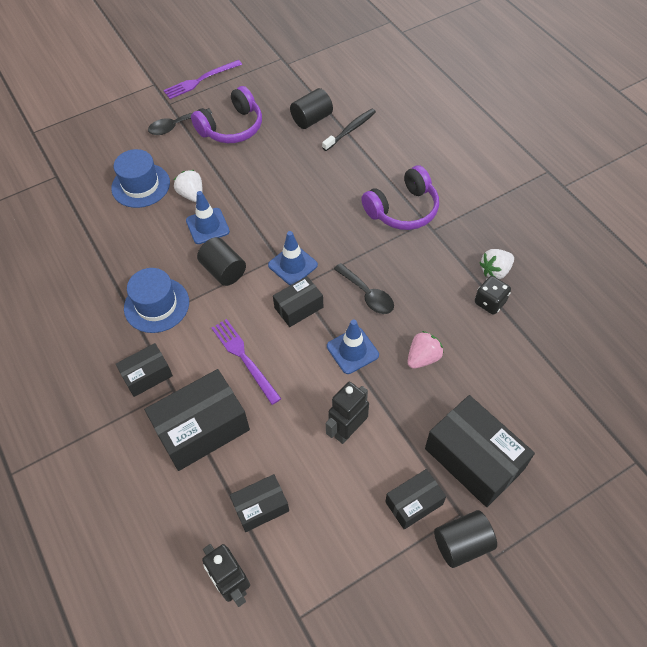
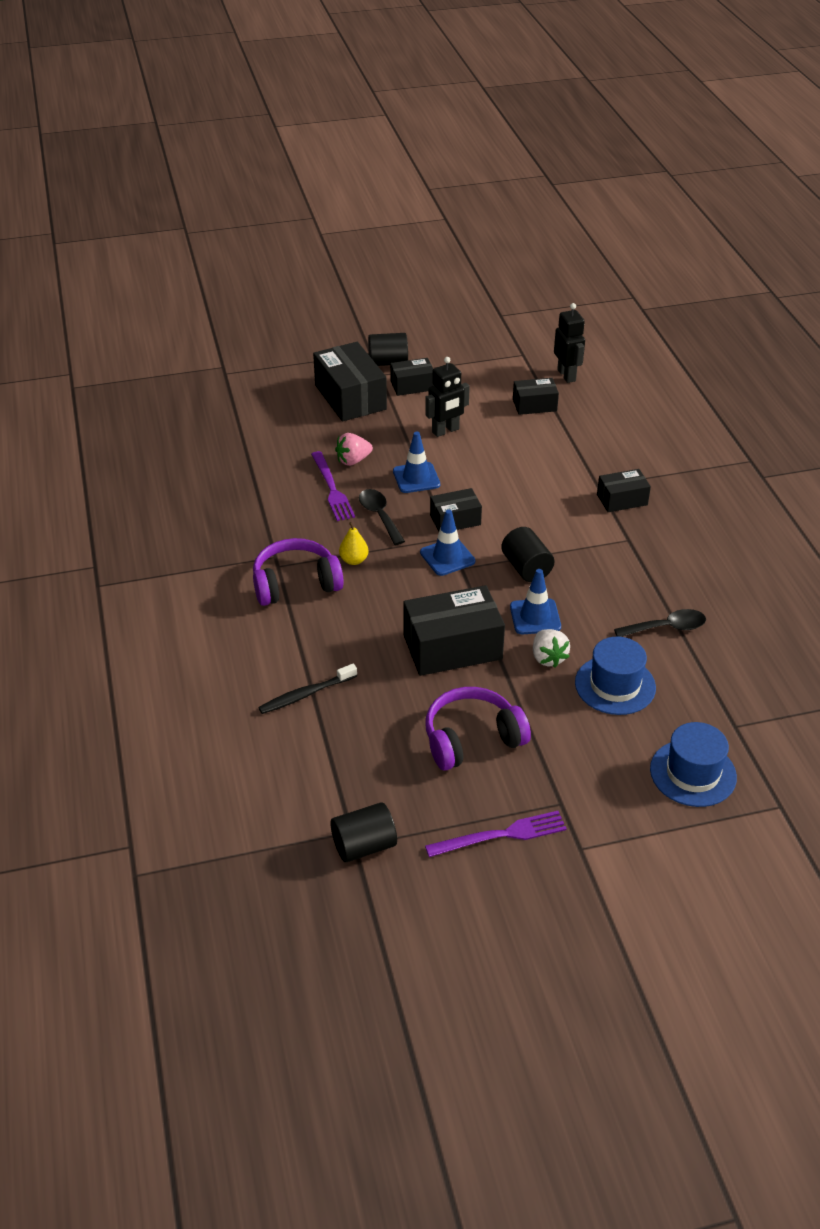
camera: 165 degrees left, 15 degrees down
(156, 305) = (606, 552): blue hat -> blue hat (693, 773)
(175, 126) = (555, 762): black spoon -> black spoon (667, 627)
(202, 428) = (574, 455): black box -> black box (452, 647)
(244, 358) = (523, 493): purple fork -> purple fork (332, 489)
(311, 119) = (352, 723): black cylinder -> black cylinder (364, 846)
(368, 242) = (354, 560): none -> yellow pear
(490, 302) = (262, 485): black dice -> none
(495, 271) = (237, 507): white strawberry -> none

